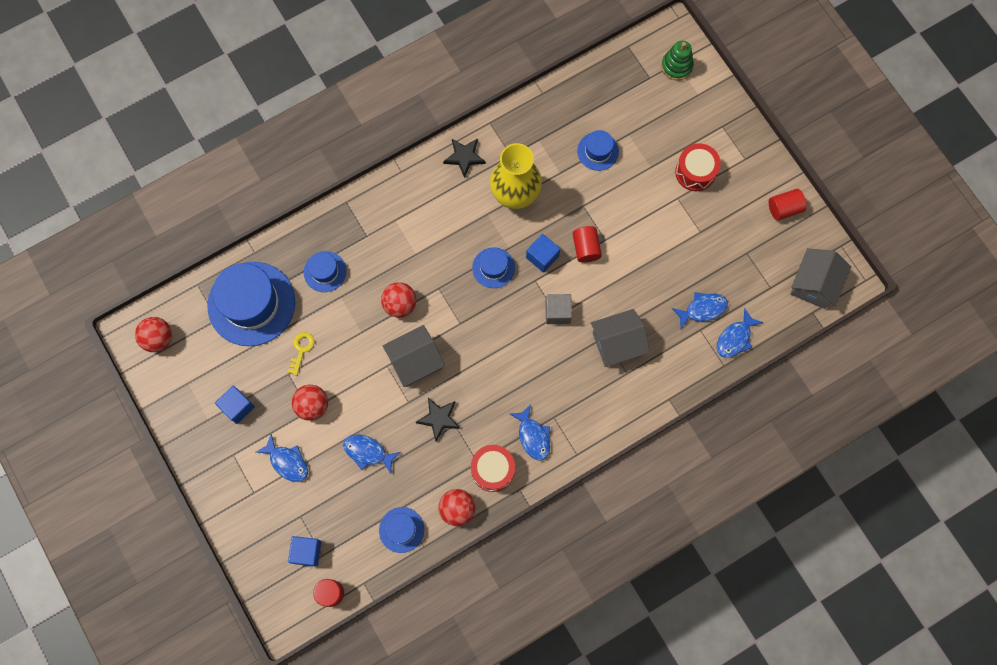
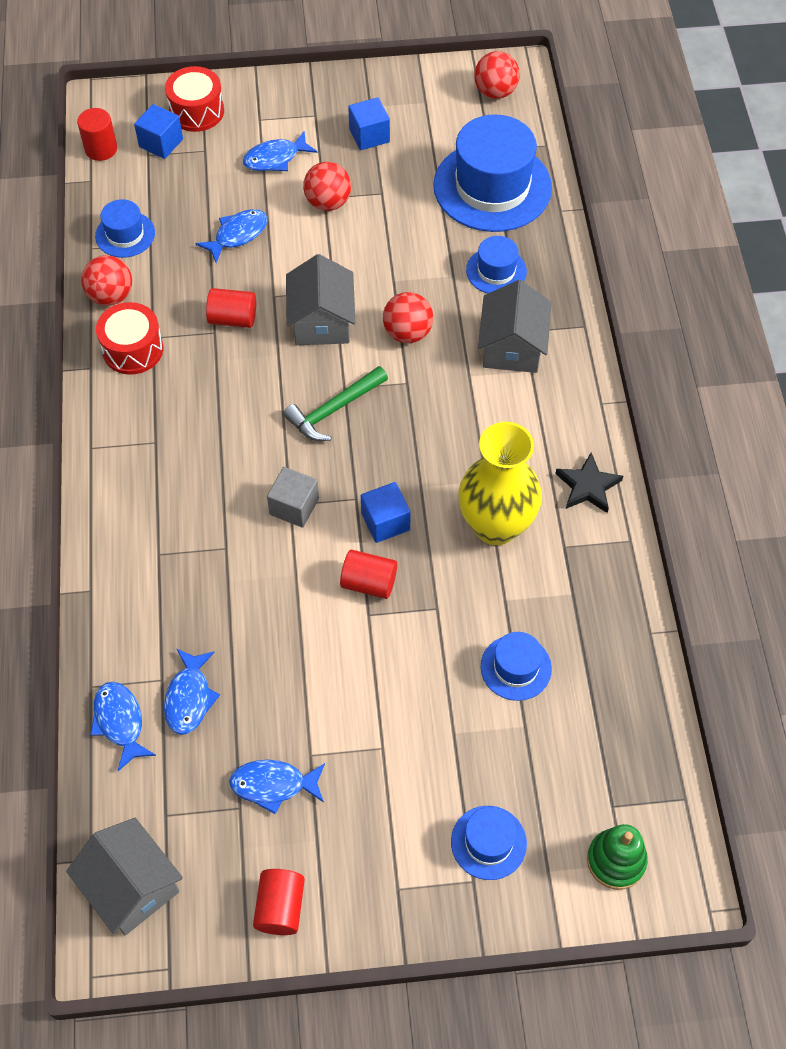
camera: 115 degrees right, 15 degrees down
(301, 350) = (405, 214): yellow key -> none
(439, 419) = (233, 319): black star -> red cylinder
(479, 322) = (333, 410): none -> green hammer
(493, 267) = (401, 456): blue hat -> blue hat (488, 842)
(533, 436) = (145, 408): blue fish -> blue fish (273, 785)
(617, 343) = (207, 560): grey house -> grey house (512, 347)
(695, 172) = (412, 796): red drum -> red drum (197, 111)

